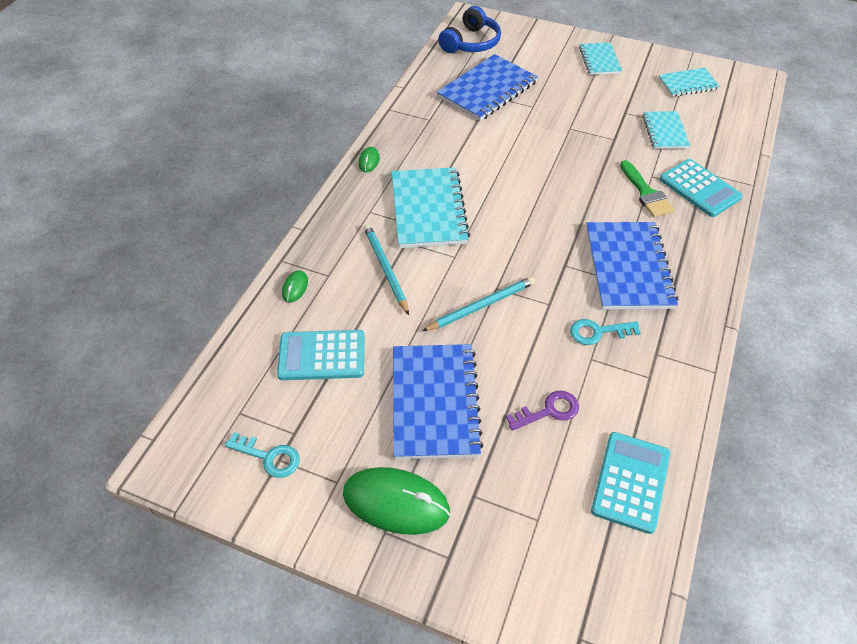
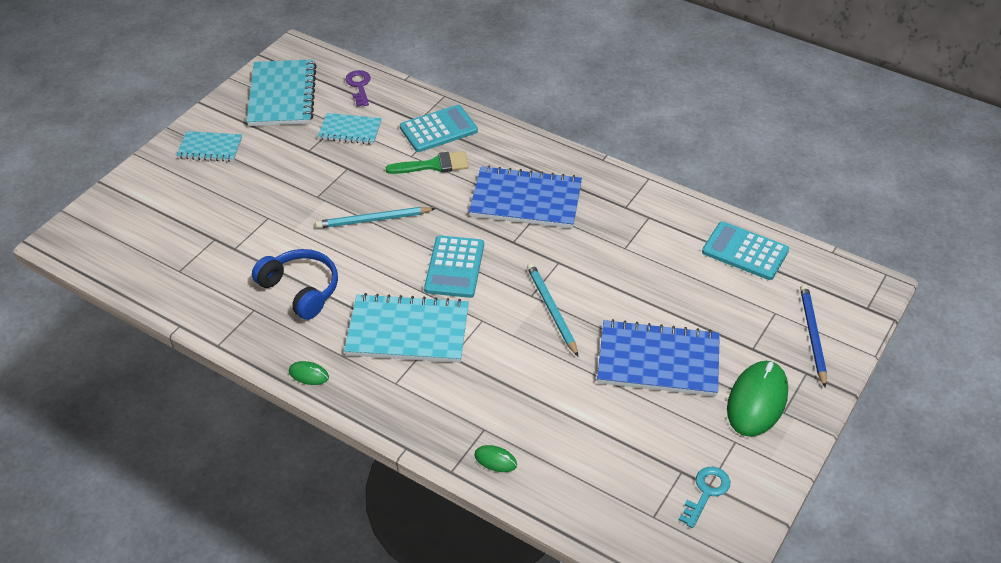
camera: 80 degrees left, 5 degrees down
(322, 356) = (592, 442): turquoise calculator -> turquoise calculator (454, 267)
(385, 269) = (486, 378): turquoise pencil -> turquoise pencil (373, 220)
(471, 43) = (118, 248): blue headphones -> blue headphones (301, 289)
(487, 90) = (221, 250): blue notebook -> none
(511, 564) = (812, 335): none -> blue pencil
(548, 411) = (675, 286): purple key -> purple key (359, 86)
(598, 332) = (597, 237): turquoise key -> none
(688, 84) = (282, 95): turquoise notebook -> turquoise notebook, size x1.73

